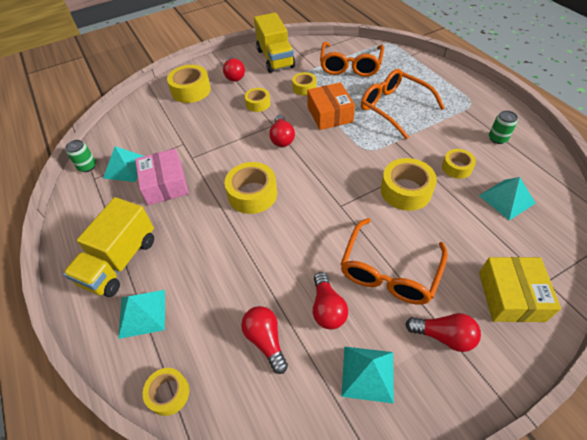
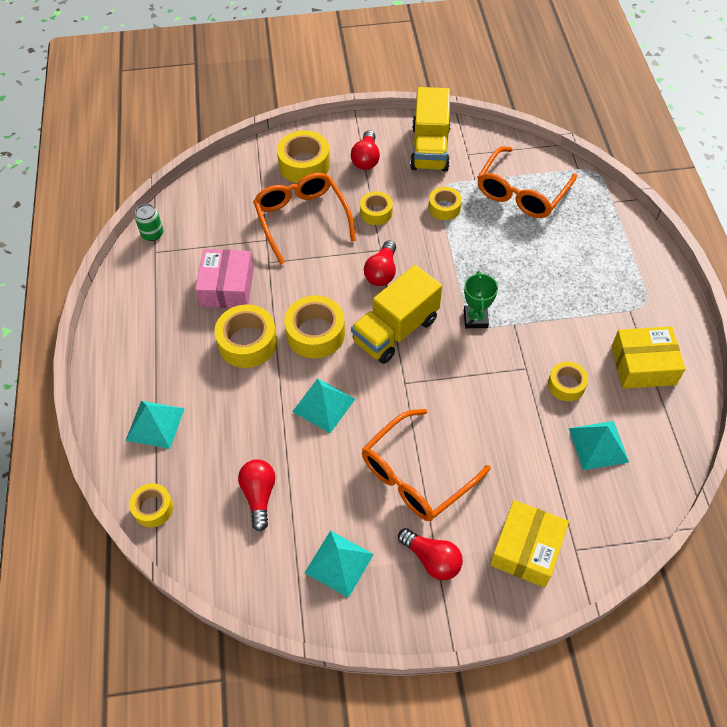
camera: 20 degrees right, 5 degrees up
(120, 261) = (152, 361): yellow truck -> yellow truck (395, 330)
(126, 167) = (193, 250): turquoise pyramid -> turquoise pyramid (324, 405)
(327, 308) = (332, 488): red light bulb -> none
(330, 114) = (455, 258): orange box -> none
(366, 146) = (475, 319): none -> green trophy
(394, 107) = (541, 276): orange glasses -> orange glasses (301, 219)
(406, 191) = (488, 392): yellow tape -> yellow tape (247, 342)
(497, 138) = (643, 365): green can -> yellow box

